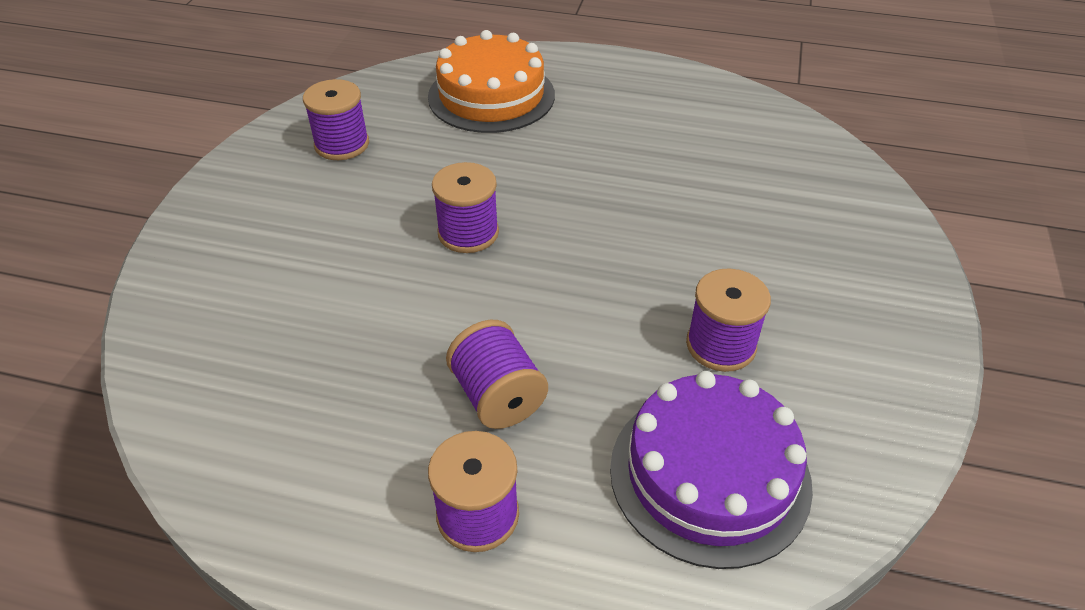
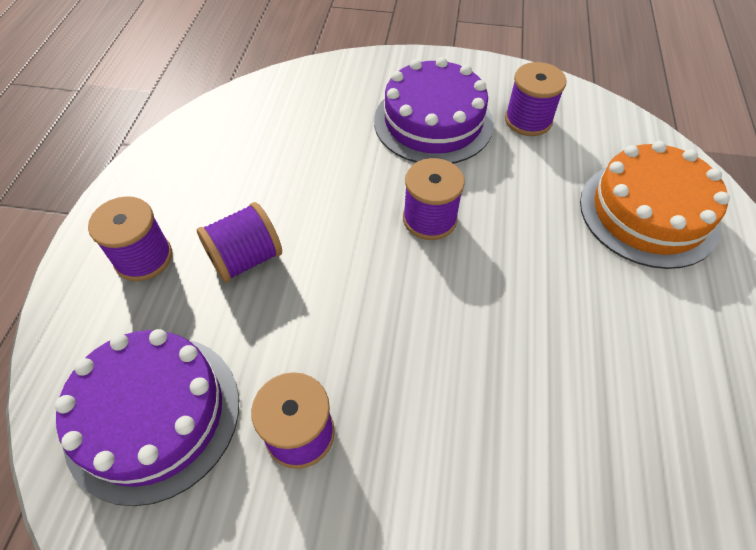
camera: 85 degrees right, 10 degrees up
(314, 215) = (433, 122): none -> purple cake

